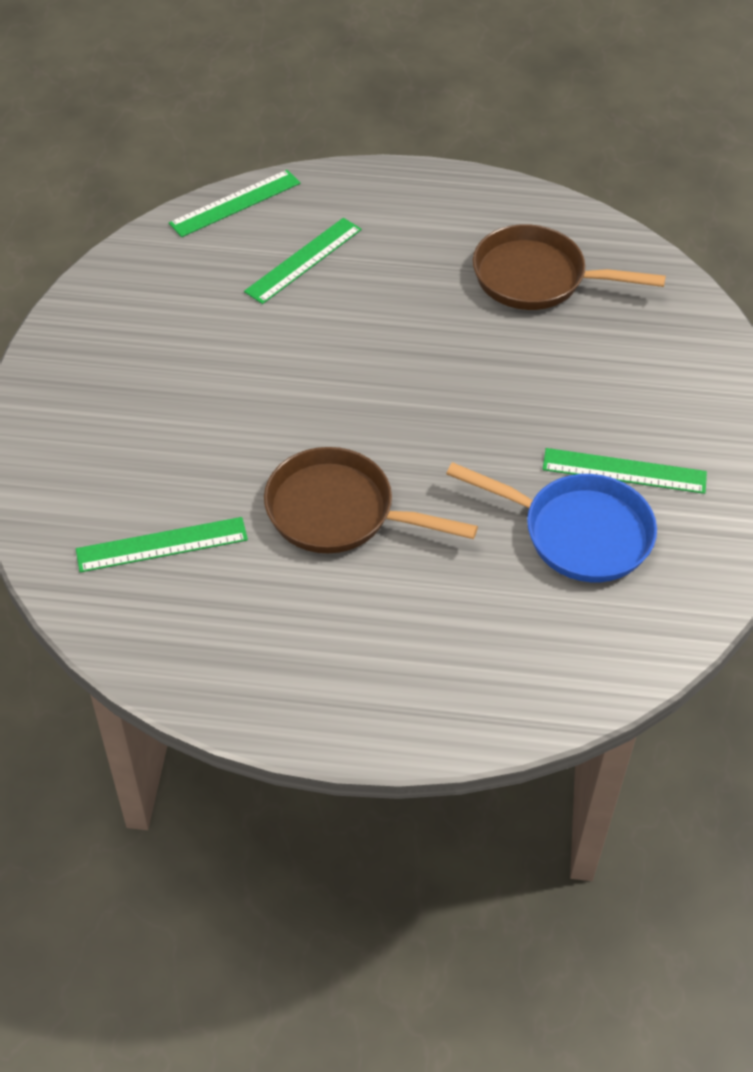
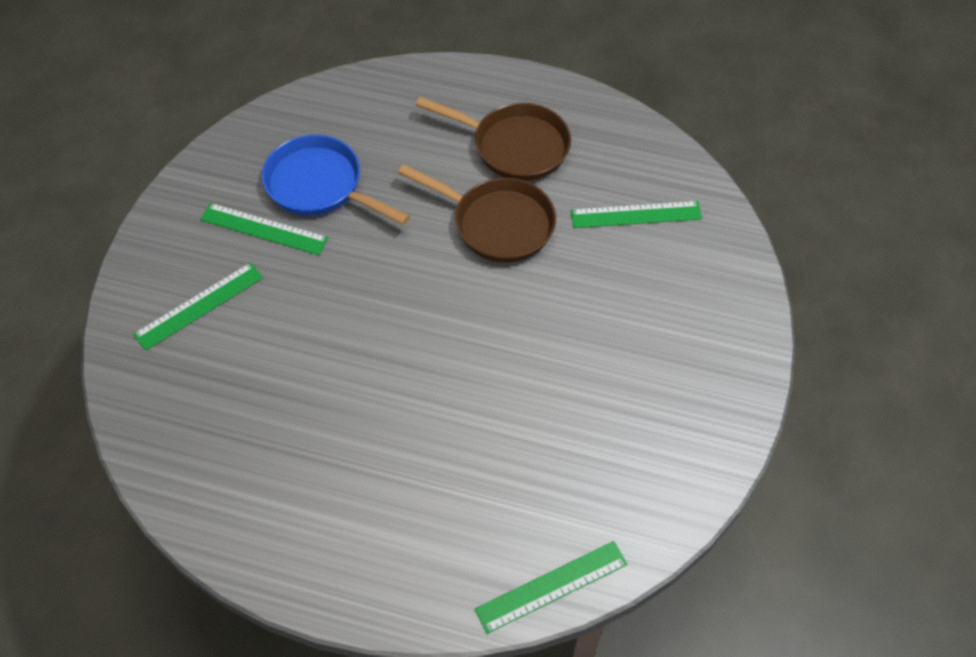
camera: 170 degrees left, 5 degrees up
(304, 260) = (487, 490): green ruler -> green ruler (199, 305)
(536, 278) = (259, 434): brown pan -> brown pan (514, 146)

